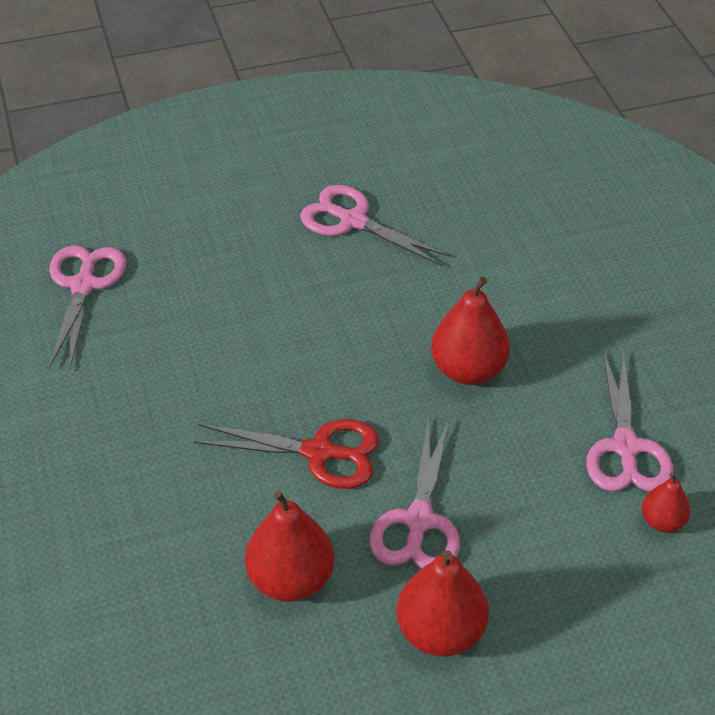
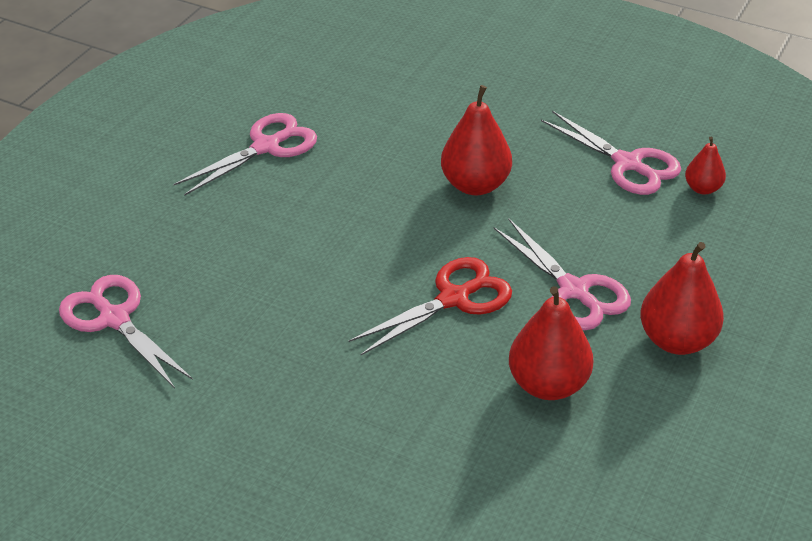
camera: 45 degrees left, 5 degrees down
(353, 221) = (266, 147): pink scissors -> pink scissors turned 150 degrees clockwise

